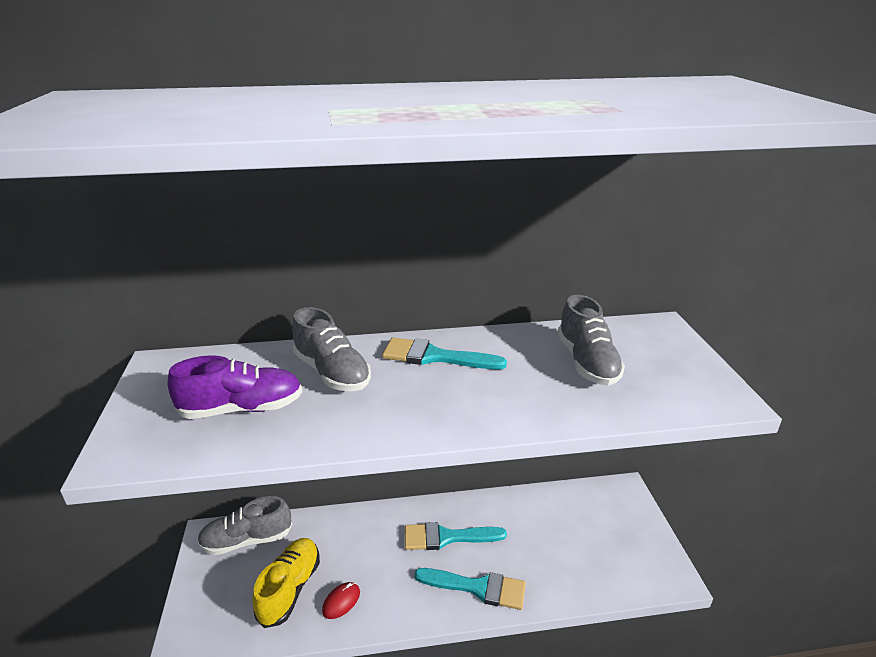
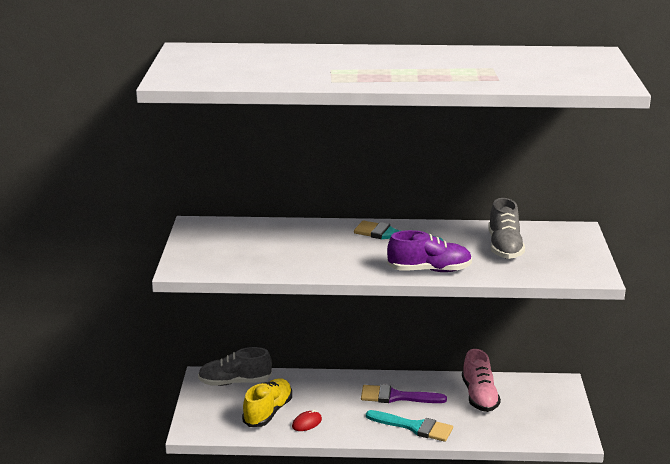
camera: 10 degrees right, 5 degrees down
(242, 409) = (255, 253): purple shoe -> purple shoe (429, 270)
(332, 372) = (317, 238): grey shoe -> none
(446, 537) = (396, 397): turquoise brush -> purple brush
(542, 523) = (479, 396): none -> pink shoe

